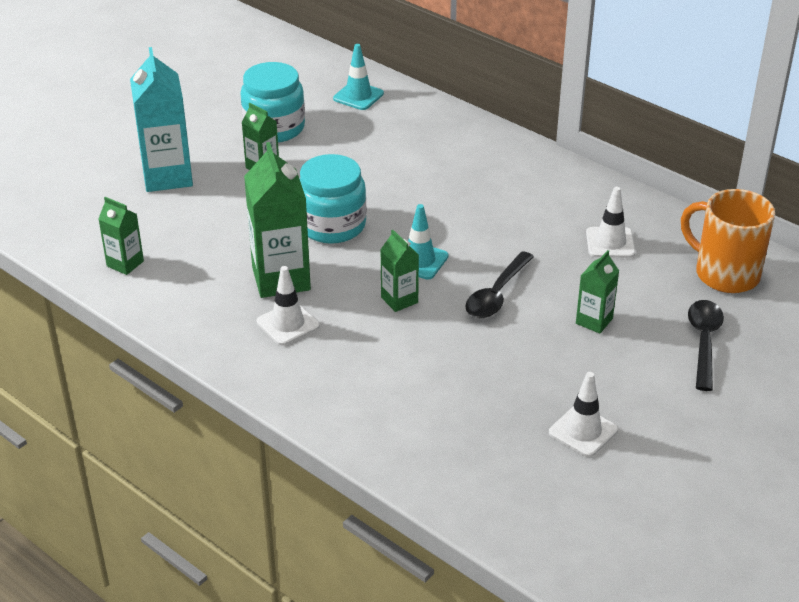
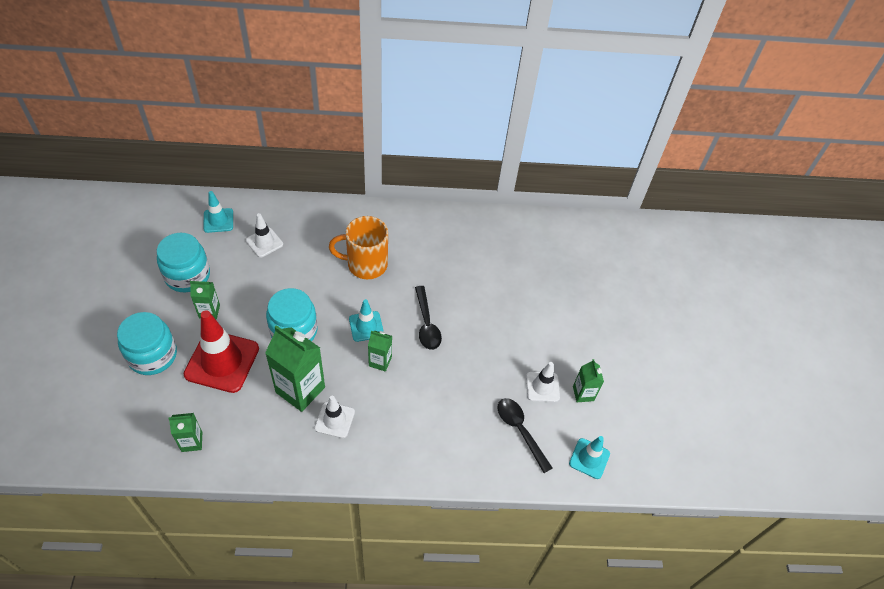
camera: 45 degrees left, 15 degrees up
(167, 176) = (152, 355): turquoise carton -> turquoise jar
(228, 214) = (222, 361): none -> red traffic cone
(565, 538) = (589, 458): none -> turquoise traffic cone
(594, 321) = (488, 311): green carton -> green carton (583, 393)
(610, 243) = (452, 252): white traffic cone -> white traffic cone (264, 242)
(704, 342) = (547, 291): black spoon -> black spoon (520, 431)
(724, 274) = (521, 240): orange mug -> orange mug (365, 264)

